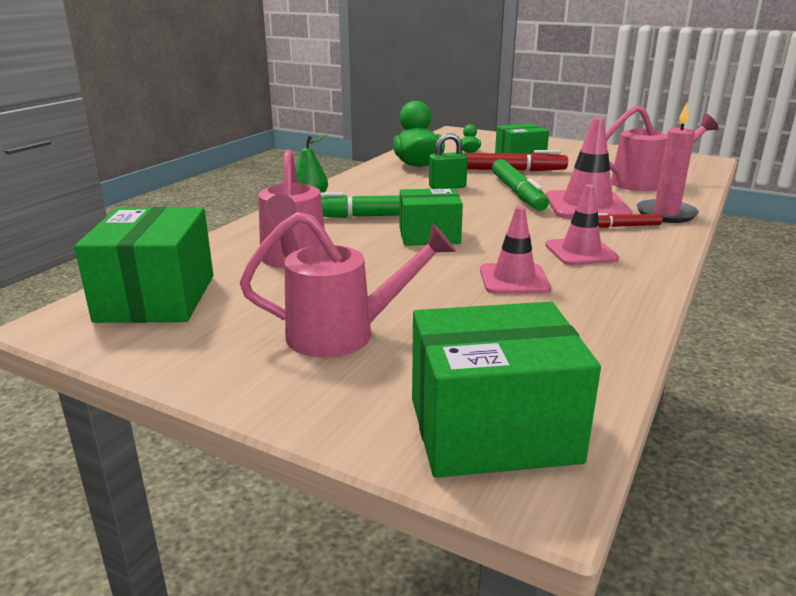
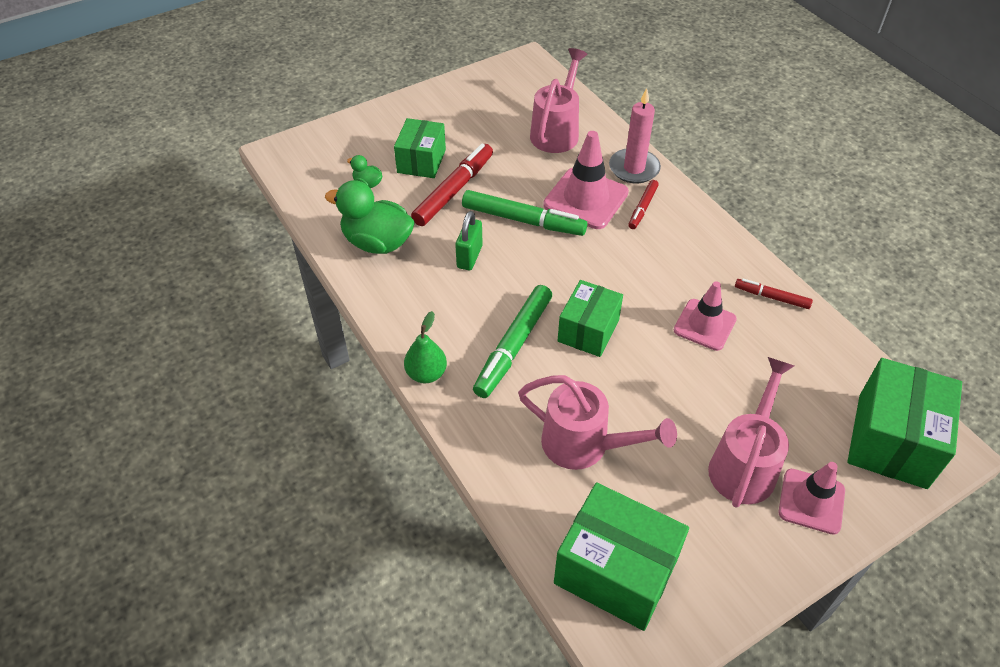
camera: 60 degrees left, 25 degrees up
(581, 252) = (677, 260): pink traffic cone -> pink traffic cone (811, 501)
(615, 305) = (772, 297): none -> red marker

